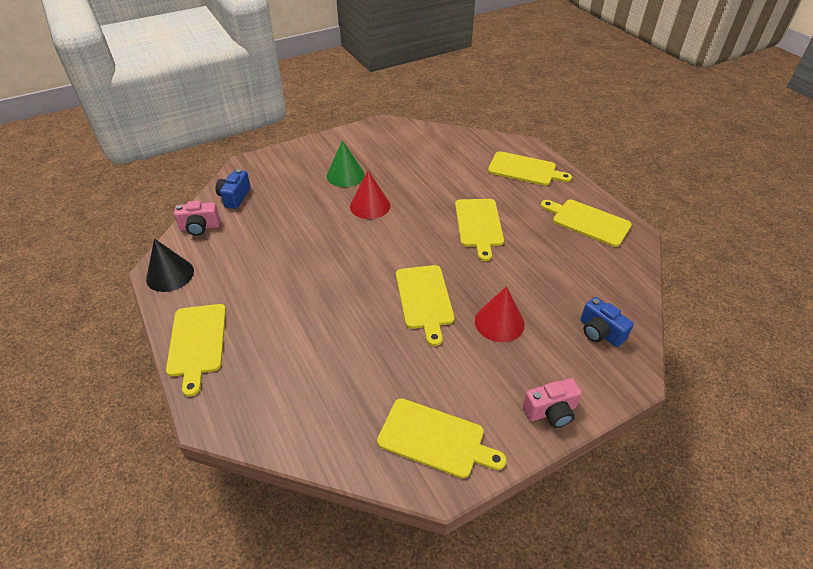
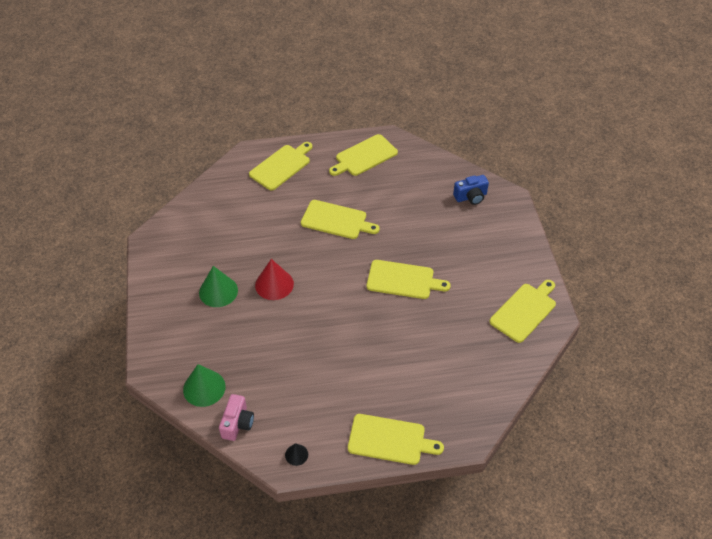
camera: 70 degrees left, 5 degrees up
(170, 275) = (296, 454): black cone -> black cone, size x0.52
(235, 197) = (204, 388): blue camera -> green cone
(499, 322) = (442, 245): red cone -> none
(551, 411) = (522, 246): pink camera -> none

